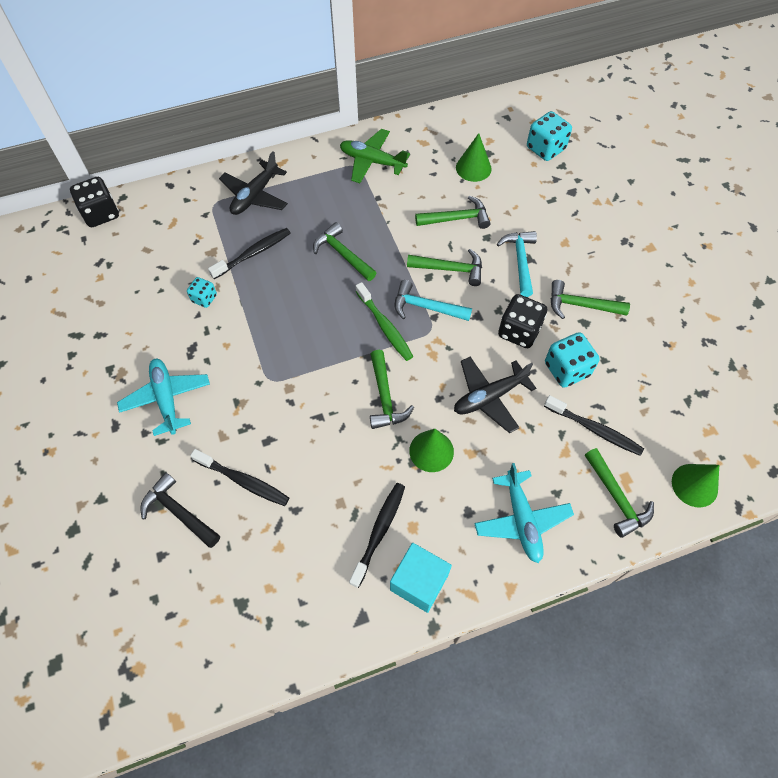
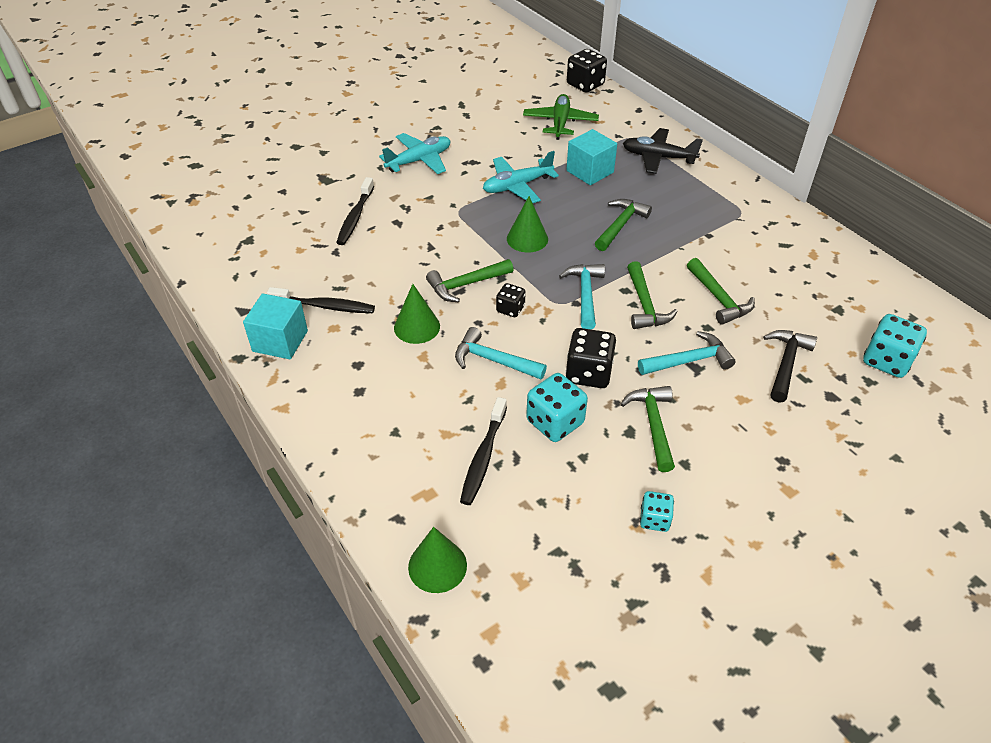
camera: 75 degrees right, 15 degrees down
(179, 512) = (320, 191): black hammer -> black hammer (786, 364)
(204, 298) = (526, 156): turquoise dice -> turquoise dice (654, 519)
(253, 253) = (590, 171): black toothbrush -> turquoise cube
(372, 161) = (756, 222): green plane -> green plane (560, 123)
(385, 326) = (547, 270): green toothbrush -> none
(428, 368) = (510, 309): none -> black dice
(473, 168) = (804, 300): green cone -> green cone (527, 239)
(489, 397) = (493, 360): black plane -> turquoise hammer
(521, 520) = (357, 406): turquoise plane -> turquoise plane (517, 186)
(616, 498) = (401, 486): green hammer -> none

